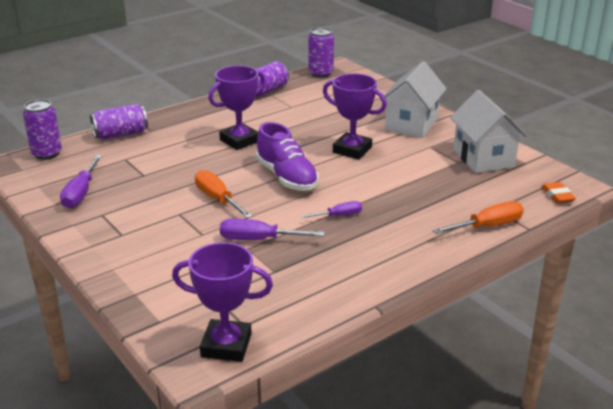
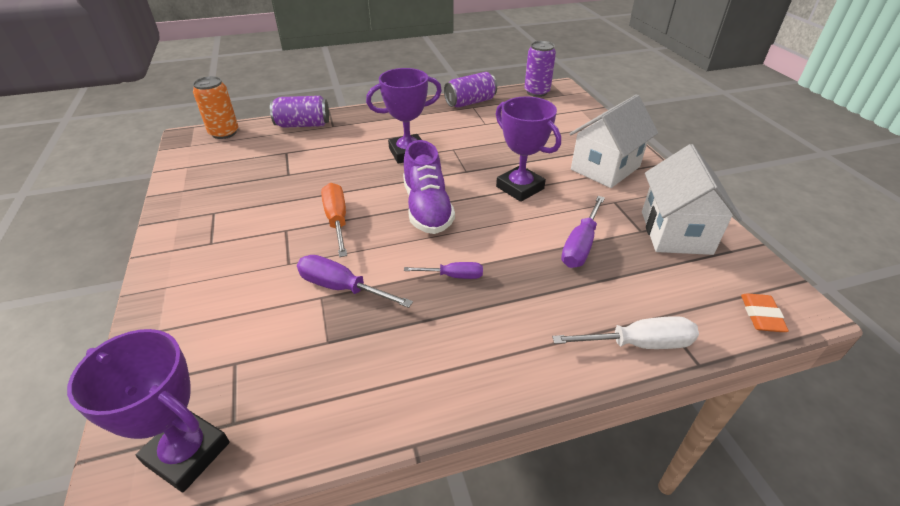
camera: 20 degrees right, 10 degrees up
(47, 153) = (224, 133): purple can -> orange can
(81, 193) = (216, 182): purple screwdriver -> purple screwdriver (580, 245)
(487, 226) = (638, 344): orange screwdriver -> white screwdriver

